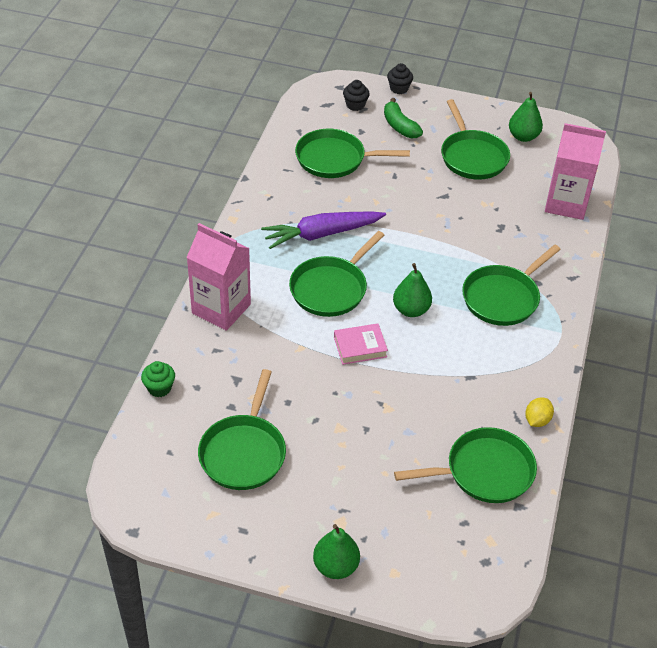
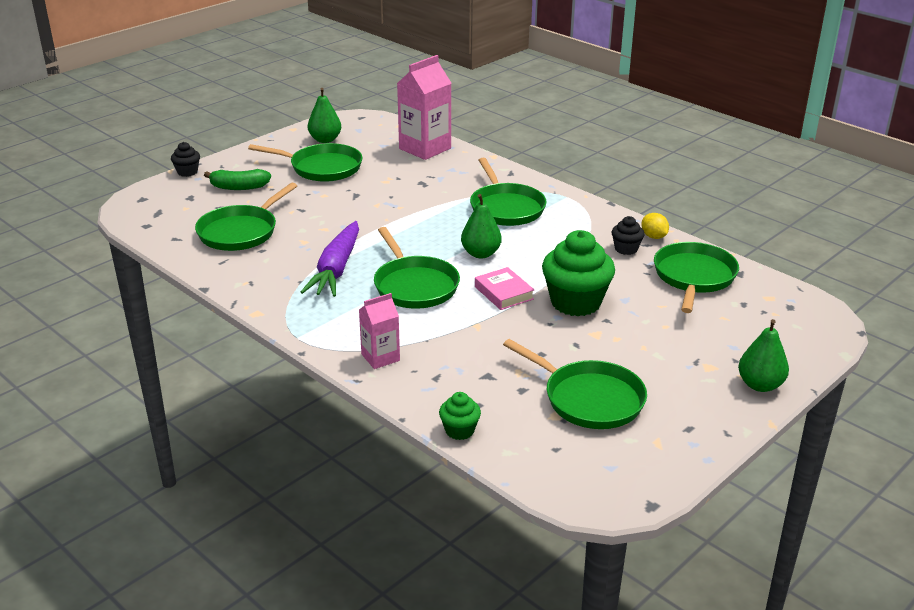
camera: 60 degrees left, 15 degrees down
(221, 309) = (380, 357): pink carton -> pink carton, size x0.57
(355, 105) = (179, 199): black cupcake -> black cupcake (626, 249)
(360, 347) = (503, 293): pink book -> pink book turned 45 degrees counterclockwise
(379, 399) = (575, 302): none -> green cupcake

